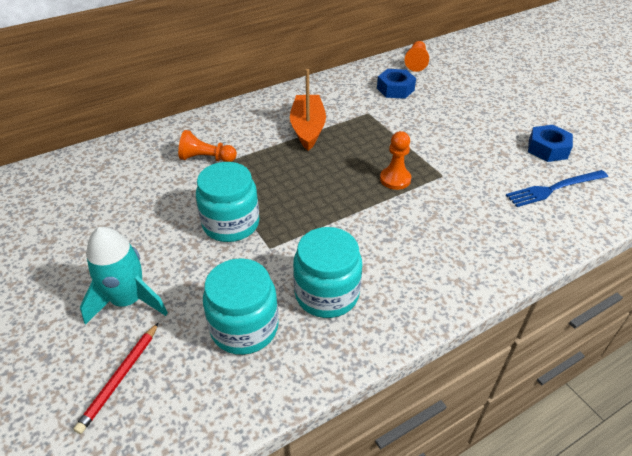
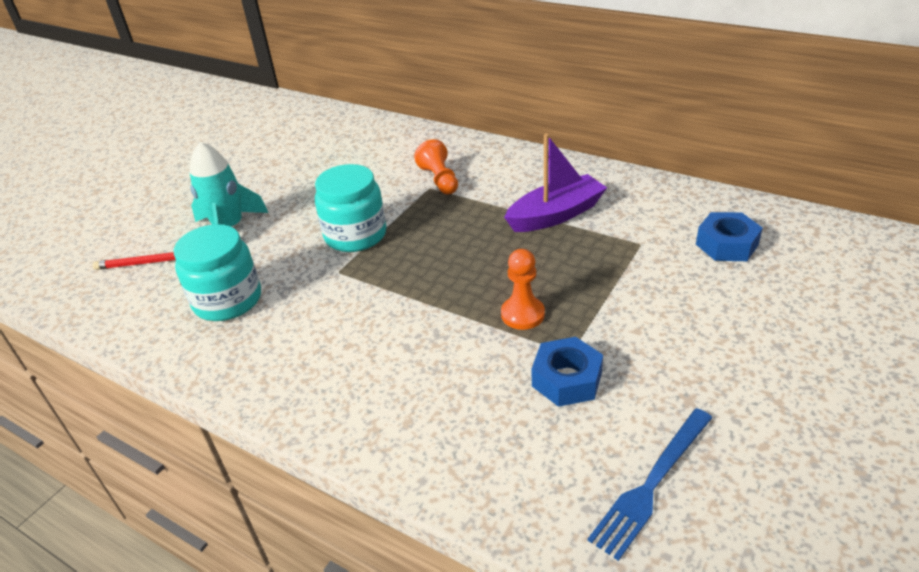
camera: 65 degrees right, 5 degrees down
(308, 128) = (556, 215): orange boat -> purple boat
(327, 294) = (295, 333): turquoise jar -> none
(416, 62) = (827, 237): orange pawn -> none
(547, 149) = (758, 449): blue nut -> blue nut (566, 379)
(554, 189) = (652, 483): blue fork -> blue fork turned 90 degrees counterclockwise

